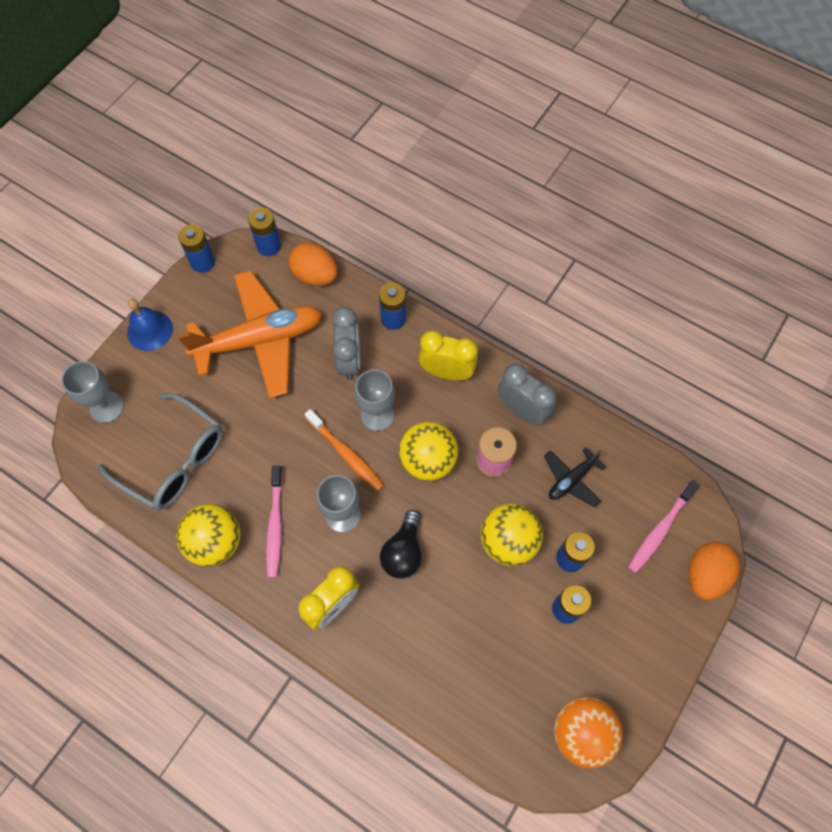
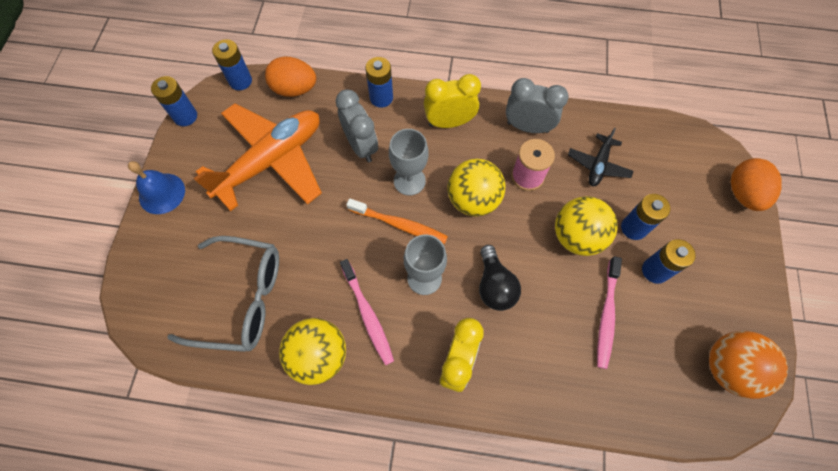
camera: 25 degrees left, 0 degrees up
(106, 407) = (150, 279): grey goblet -> none
(660, 530) = (688, 174): pink toothbrush -> pink toothbrush (606, 315)

